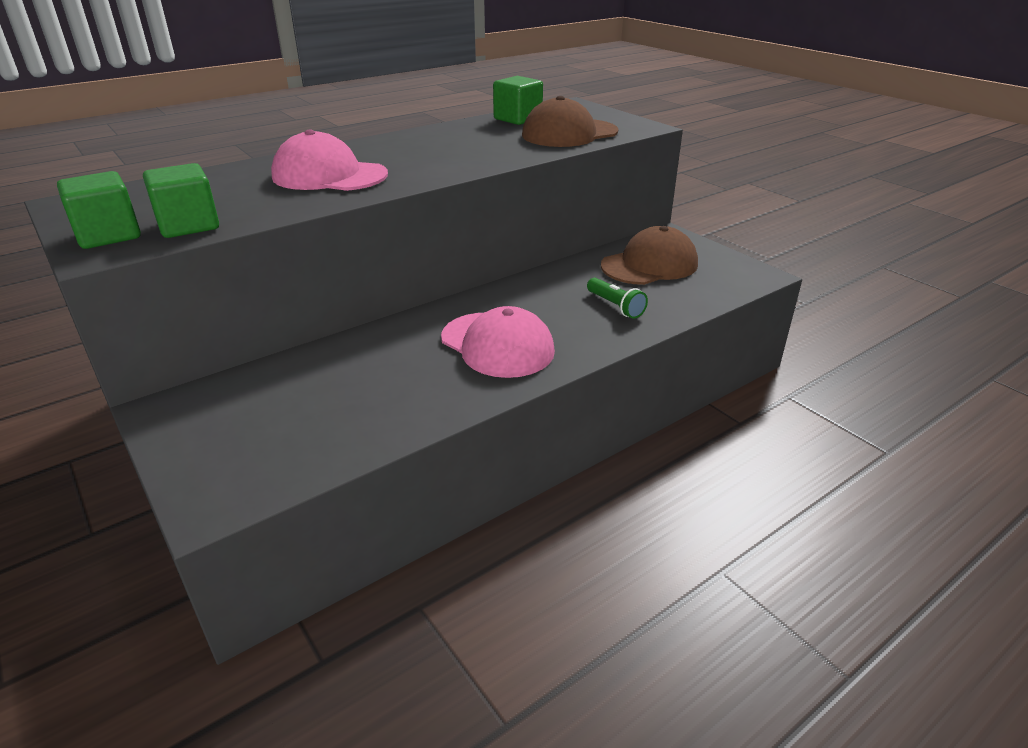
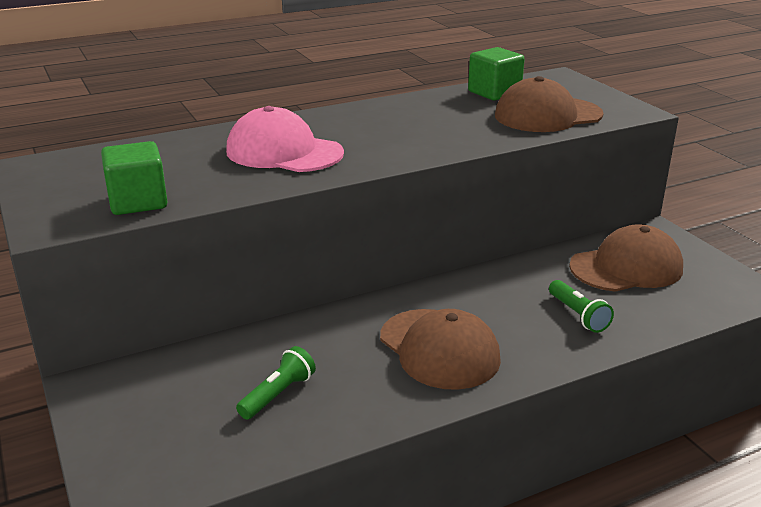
camera: 10 degrees right, 5 degrees down
(108, 235) = (62, 207): green cube -> none
(353, 398) = (278, 394): none -> green flashlight
(497, 345) = (439, 349): pink cap -> brown cap

